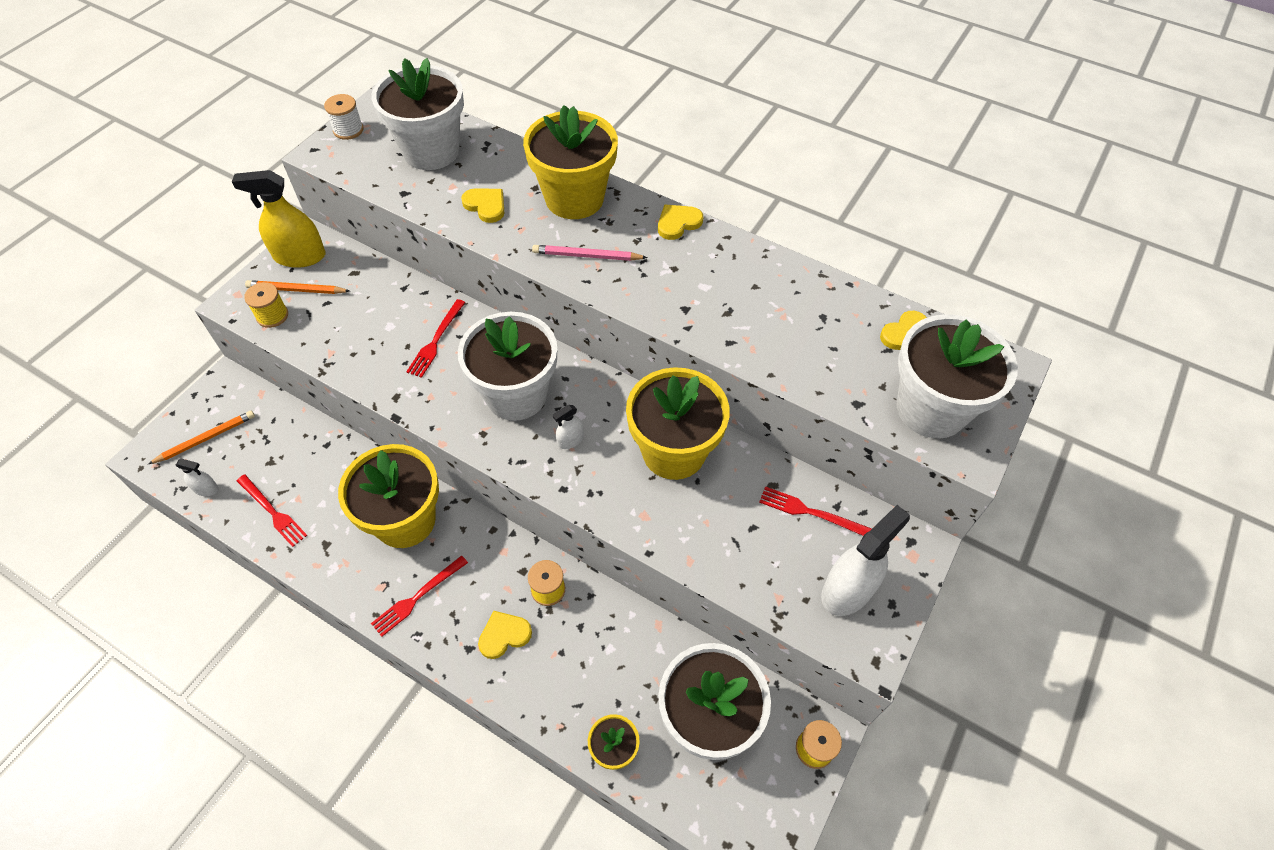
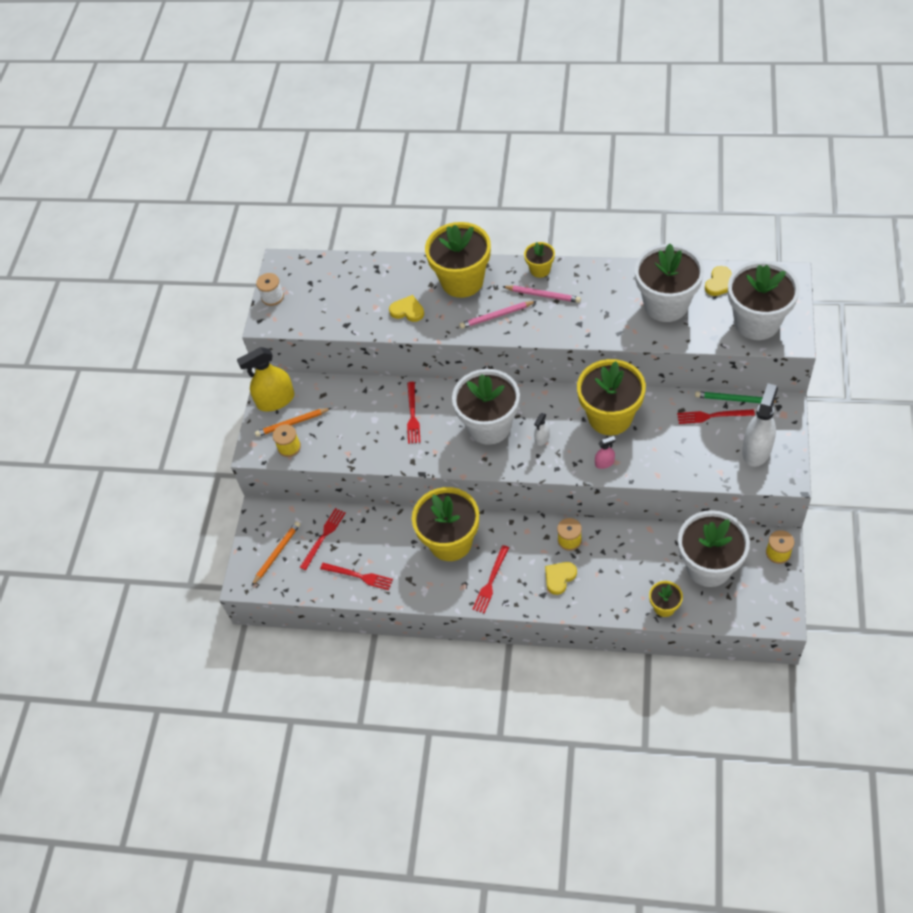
camera: 15 degrees left, 0 degrees up
(206, 489) = (302, 583): white spray bottle -> none
(269, 443) = (323, 537): none -> red fork
(431, 151) = (342, 288): white flower pot -> white flower pot (666, 304)
(629, 510) = (604, 463): none -> pink spray bottle
(661, 255) = (543, 295): none -> pink pencil
(678, 223) = (540, 270): yellow heart -> yellow flower pot
(853, 503) = (734, 399): none -> green pencil

